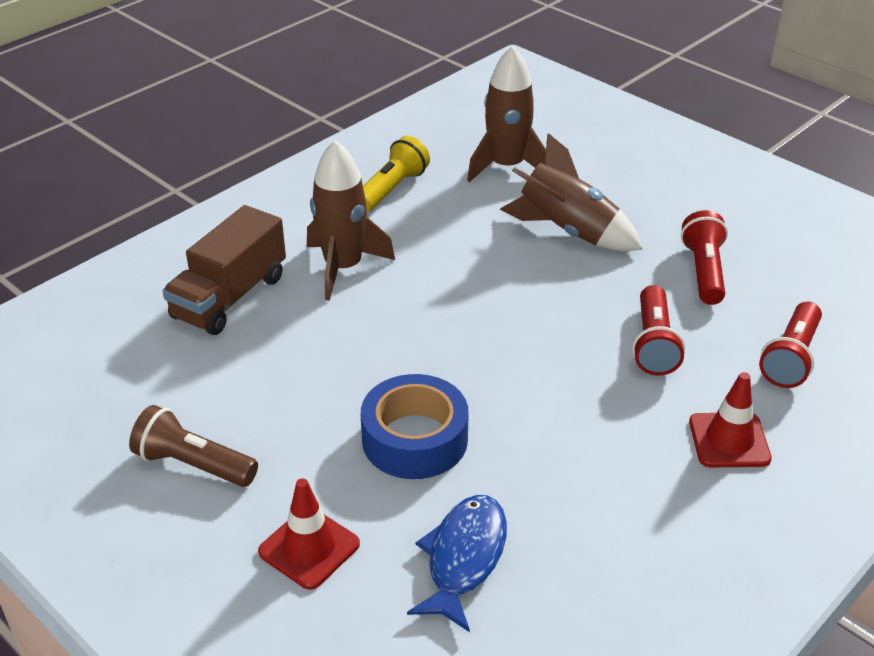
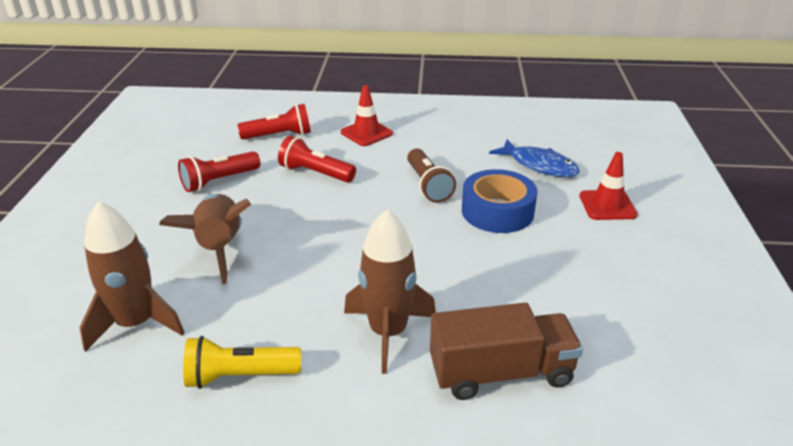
camera: 130 degrees left, 5 degrees down
(193, 465) = (638, 274): brown flashlight -> brown flashlight (428, 185)
(464, 558) = (539, 165): blue fish -> blue fish turned 120 degrees counterclockwise
(653, 344) = (315, 173): red flashlight -> red flashlight turned 120 degrees counterclockwise

